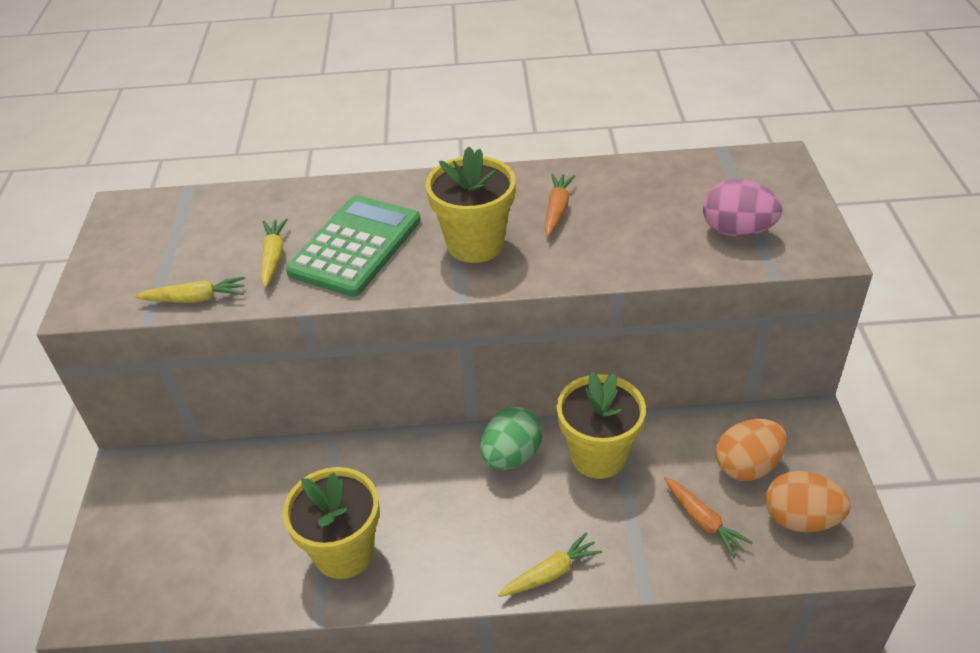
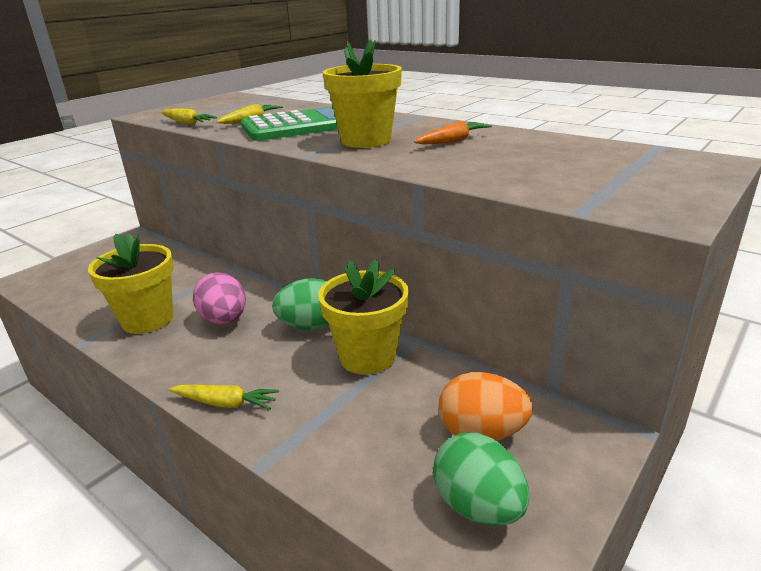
camera: 40 degrees right, 15 degrees down
(703, 521) = (383, 446): orange carrot -> none
(737, 231) = (589, 182): pink egg -> pink egg (224, 320)
(800, 519) = (478, 506): orange egg -> green egg

